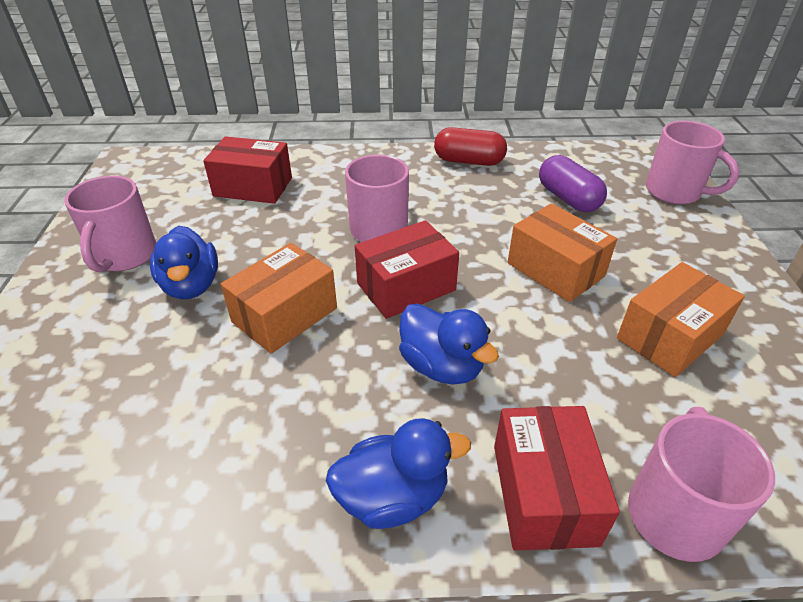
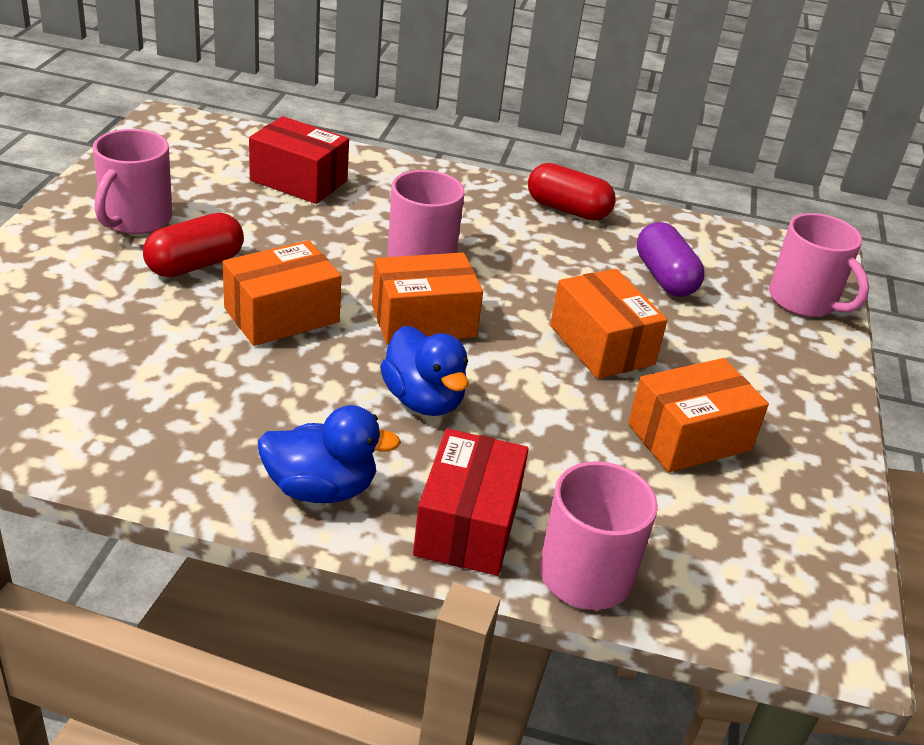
camera: 10 degrees right, 5 degrees down
(191, 285) = (195, 264): blue duck -> red capsule
(406, 287) = (423, 320): red box -> orange box

